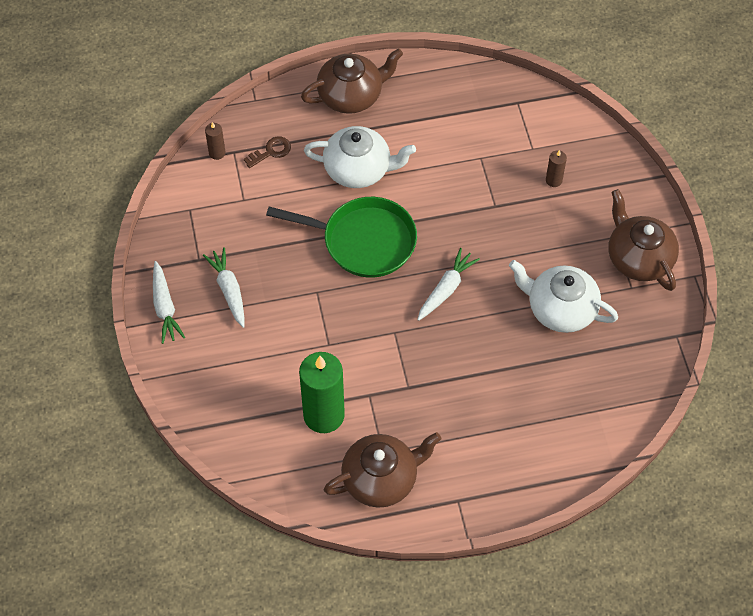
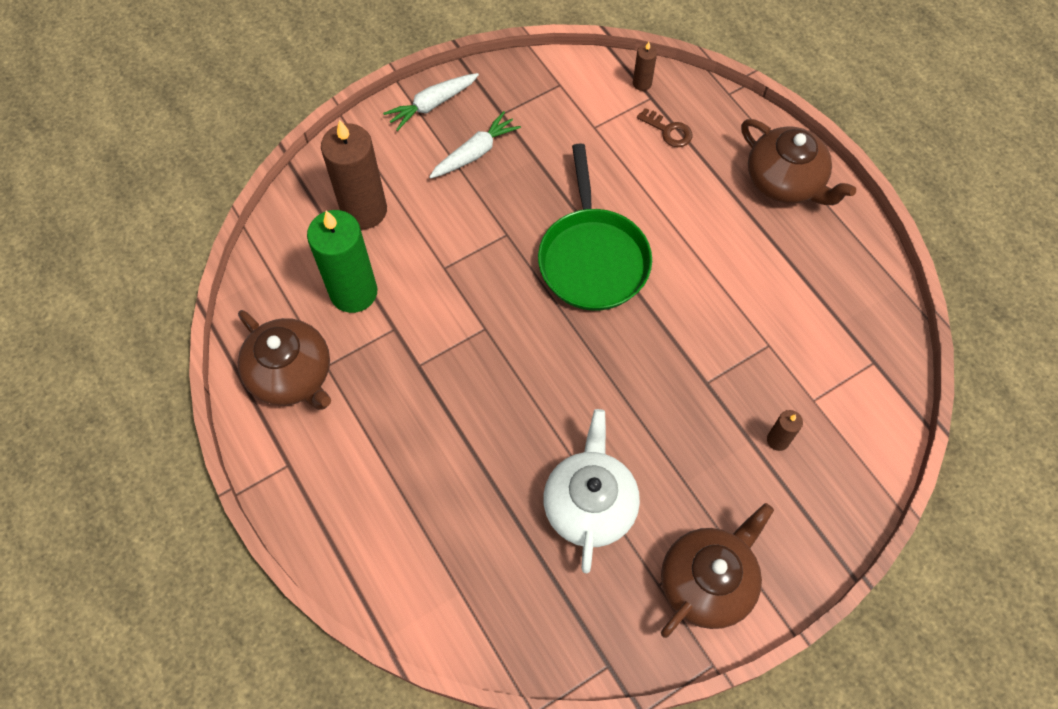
camera: 70 degrees right, 5 degrees up
(248, 387) = (364, 210): none -> brown candle
(358, 169) = (687, 222): white teapot -> none
(446, 289) = (564, 364): white carrot -> none

